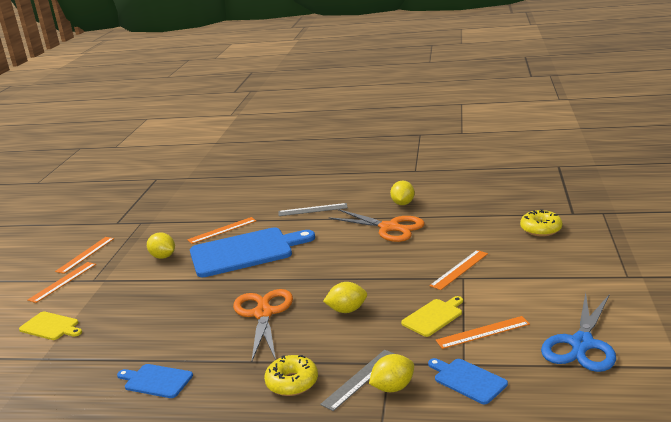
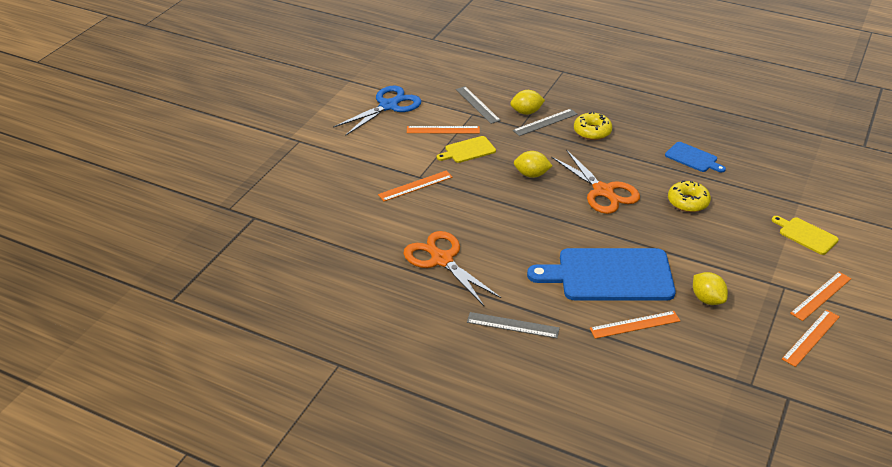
camera: 165 degrees left, 15 degrees up
(263, 314) = (603, 191): orange scissors -> orange scissors turned 45 degrees counterclockwise
(403, 203) = (402, 296): yellow lemon -> none
(467, 380) = (477, 105): blue cutting board -> grey ruler
(541, 229) = (305, 207): yellow donut -> yellow donut (688, 202)

